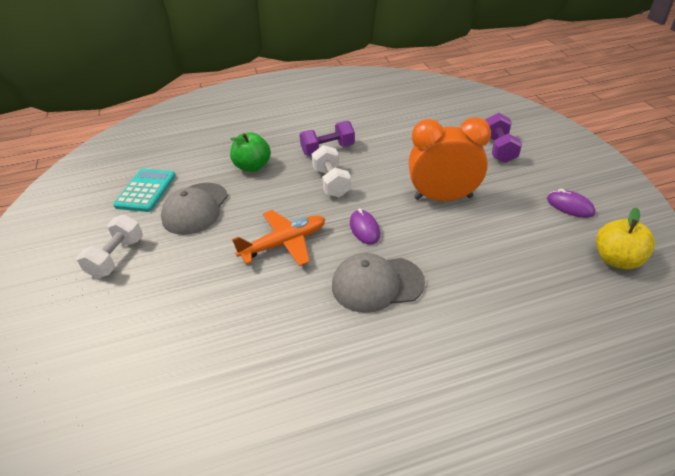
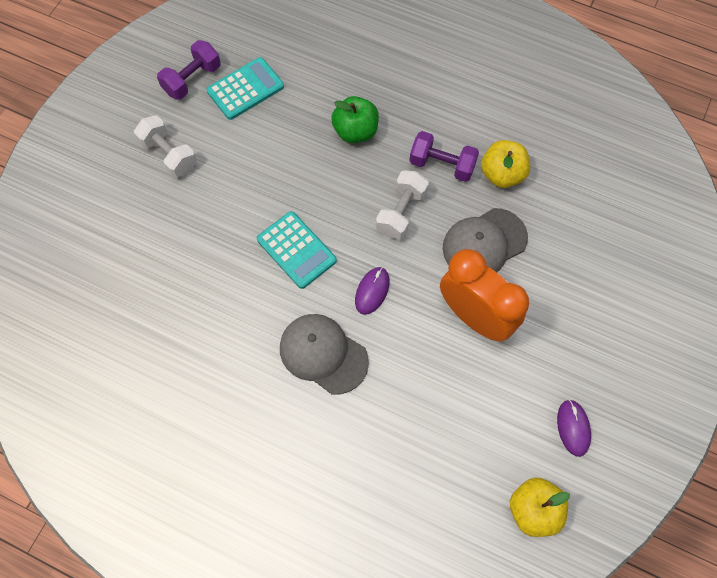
camera: 40 degrees right, 25 degrees up
(117, 257) = (169, 155): white dumbbell -> white dumbbell turned 75 degrees clockwise
(195, 208) = (265, 147): grey cap -> grey cap (484, 243)
(284, 243) = (296, 250): orange plane -> turquoise calculator
(368, 134) = (502, 174): none -> yellow apple
(499, 149) = (602, 306): purple dumbbell -> purple dumbbell (192, 79)

